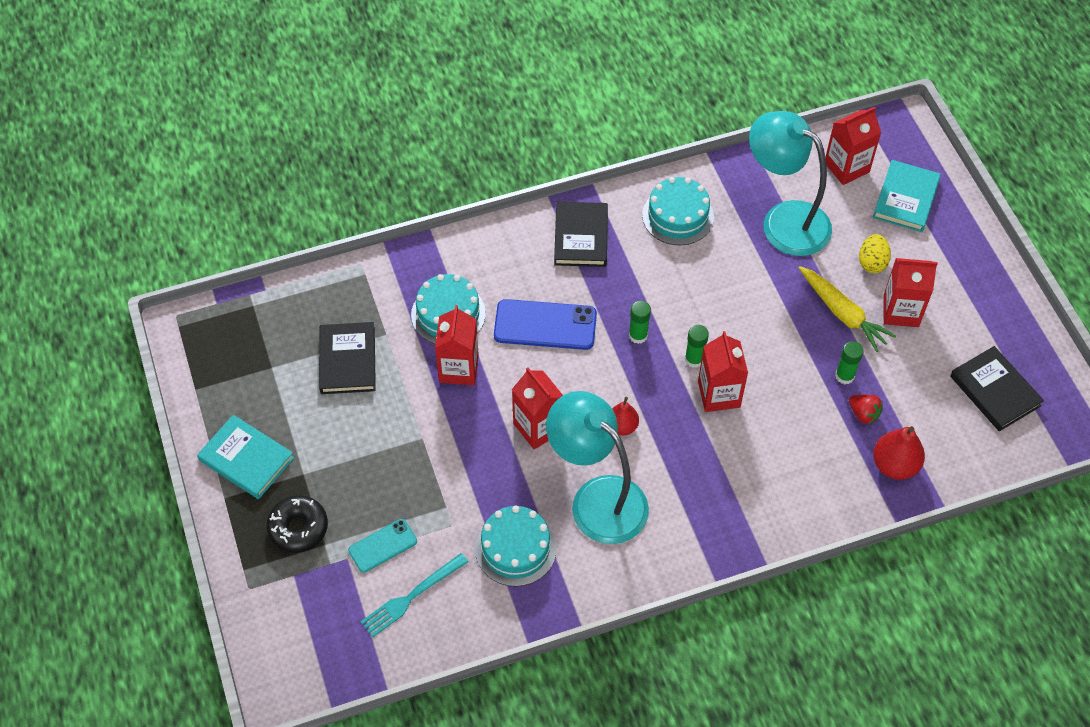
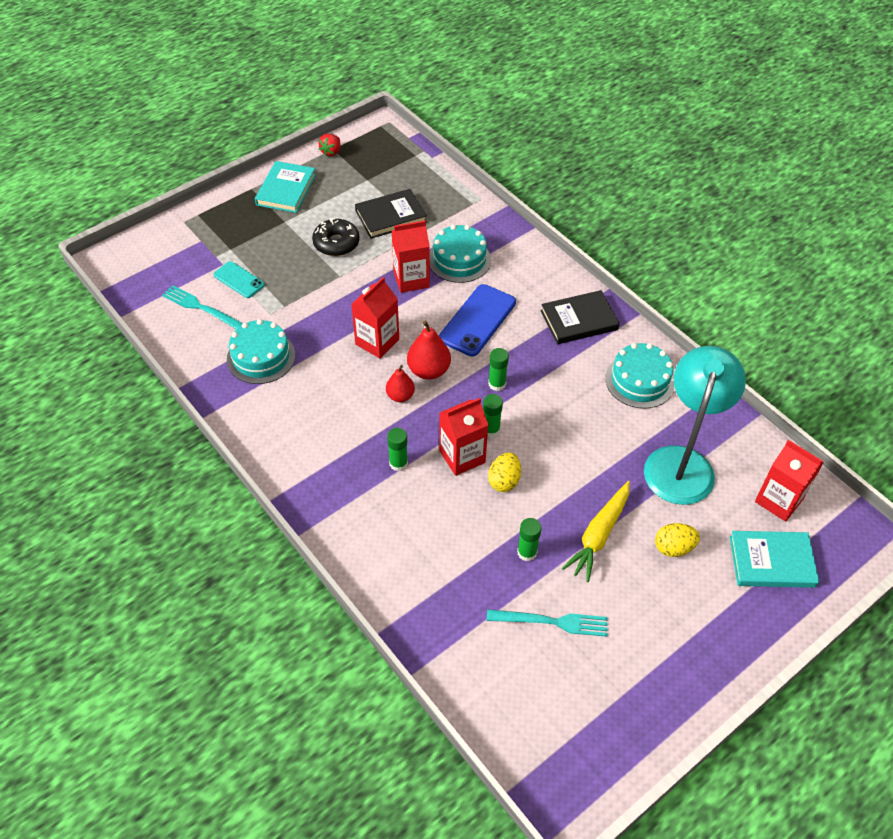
camera: 70 degrees right, 5 degrees down
(298, 528) = (239, 232): black donut -> black donut (336, 243)
(545, 325) = (477, 320): blue phone -> blue phone turned 45 degrees clockwise
(597, 499) = (324, 397): turquoise lamp -> none
(708, 452) = (398, 463): none -> green glue stick
(759, 368) = (504, 481): none -> yellow egg
(863, 414) = (490, 578): red strawberry -> red strawberry (331, 152)
(894, 465) = (442, 617): red pear -> red pear (429, 370)
(901, 311) = (627, 586): red carton -> none
(921, 380) = (552, 622): none -> turquoise fork
(994, 391) = (571, 696): black book -> none

